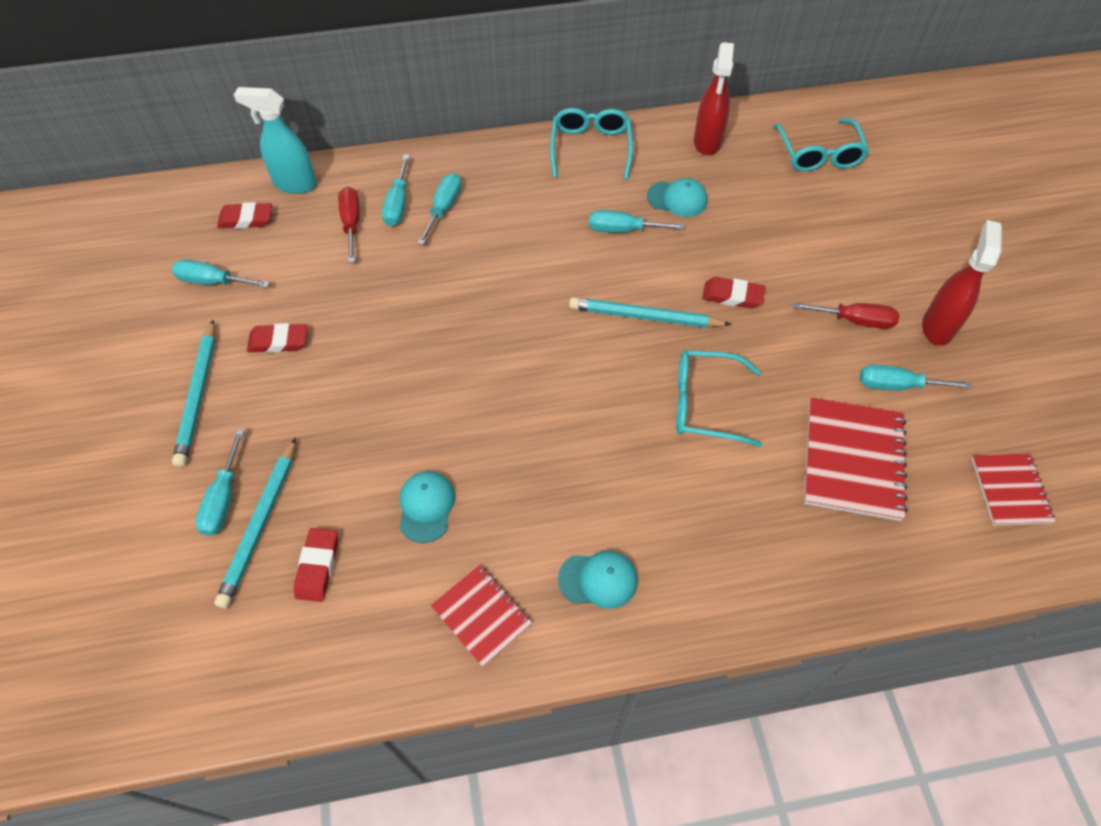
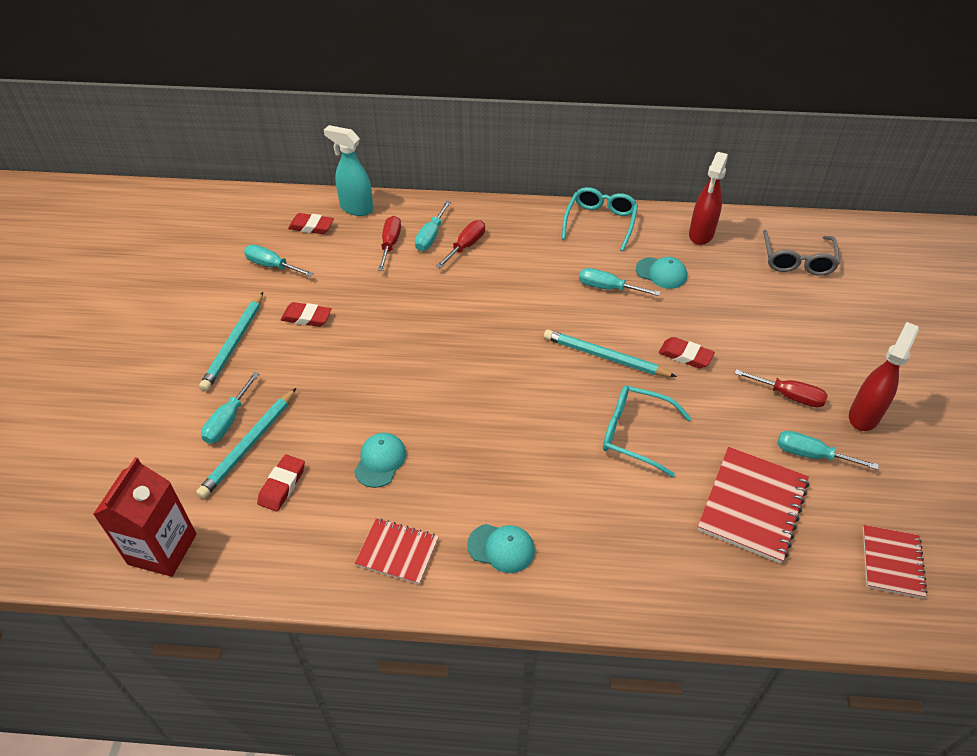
camera: 15 degrees right, 10 degrees down
(195, 686) = (162, 549): none -> red carton
(444, 208) = (466, 246): turquoise screwdriver -> red screwdriver
(481, 615) = (397, 552): red notebook -> red notebook turned 45 degrees counterclockwise
(819, 155) = (797, 261): turquoise glasses -> grey glasses

